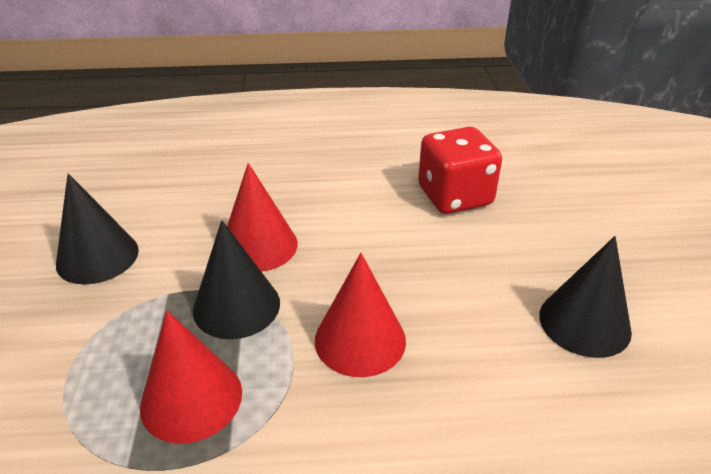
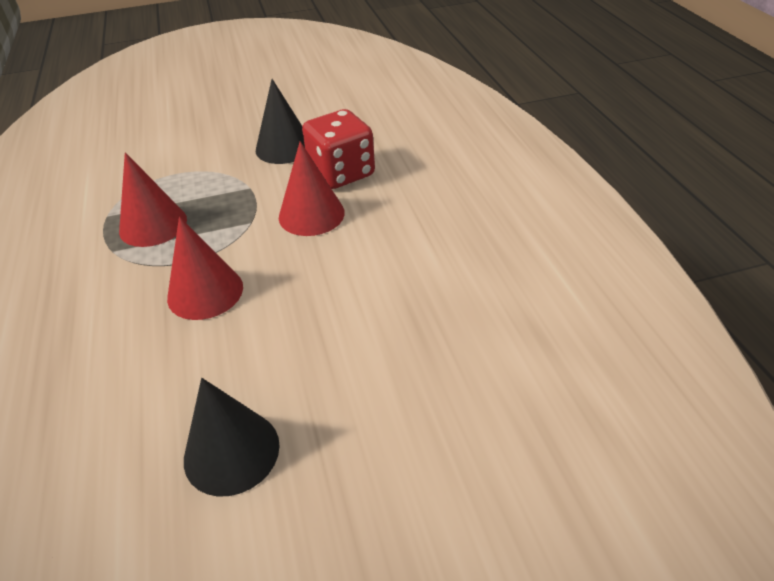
camera: 80 degrees right, 5 degrees up
(236, 306) = (239, 221): black cone -> none
(455, 196) = (427, 329): red dice -> red dice (341, 173)

